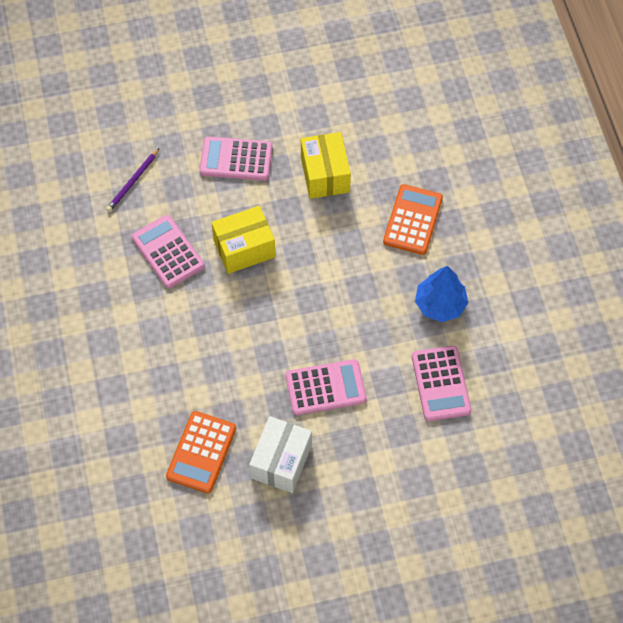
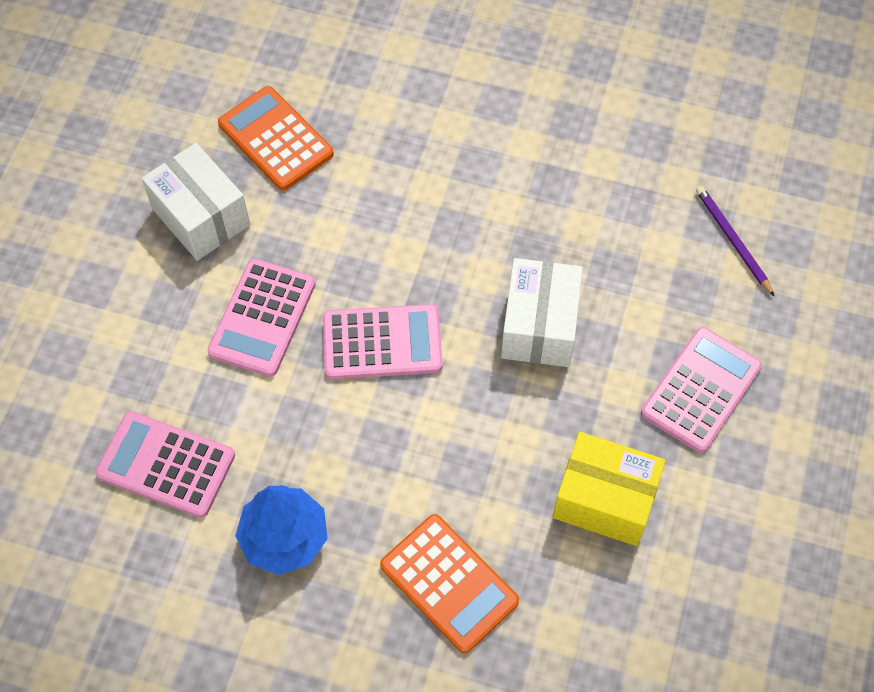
camera: 120 degrees right, 0 degrees up
(168, 252) = (590, 232): pink calculator -> pink calculator (382, 343)
(244, 248) = (539, 326): yellow box -> white box

